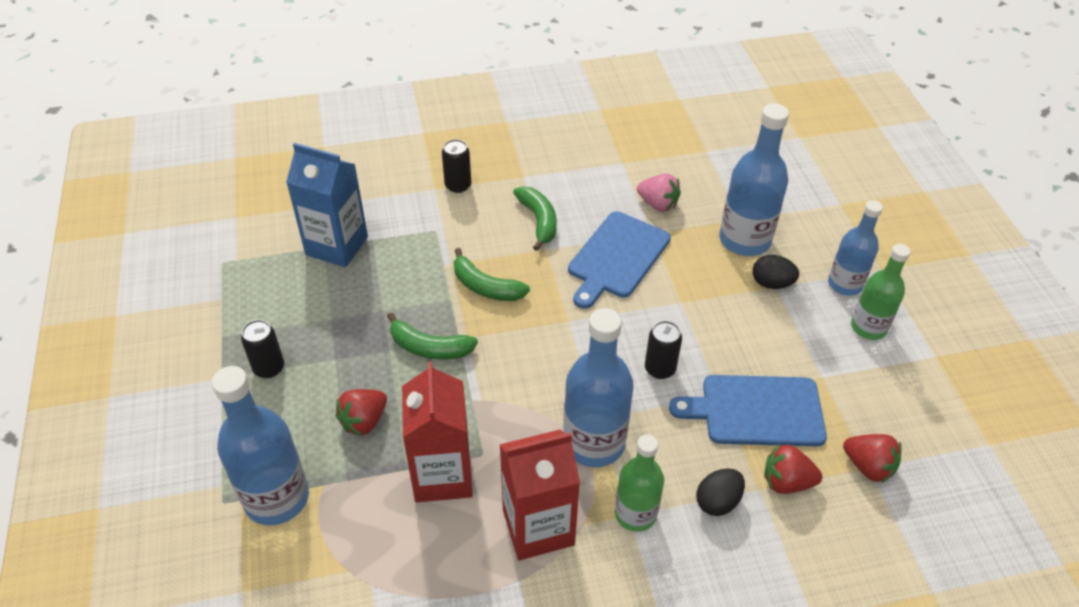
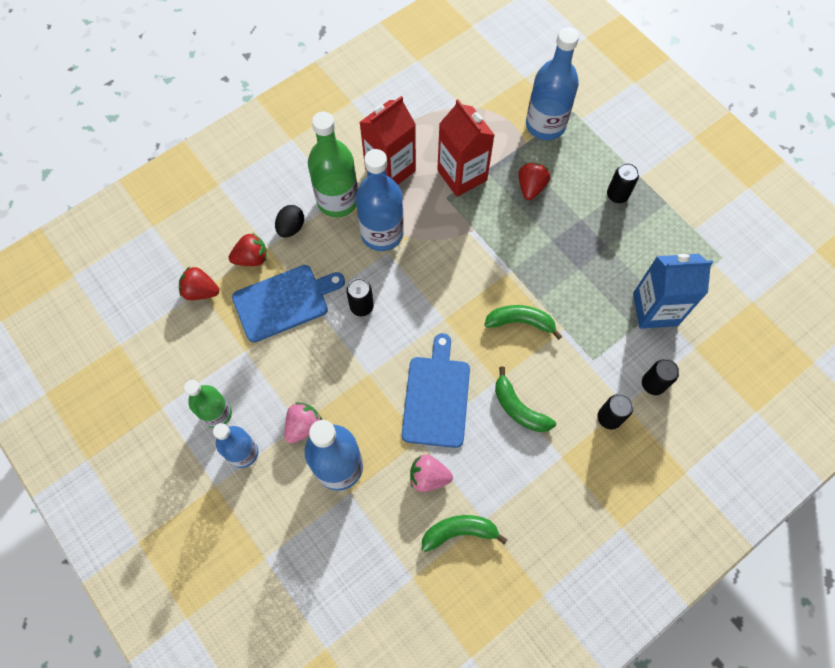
camera: 155 degrees right, 20 degrees up
(395, 193) = (653, 384): none -> black can
(429, 347) = (526, 254): green banana -> green banana (459, 532)
(635, 513) = (337, 200): green bottle -> green bottle, size x1.55
(771, 283) = (303, 426): black egg -> pink strawberry

